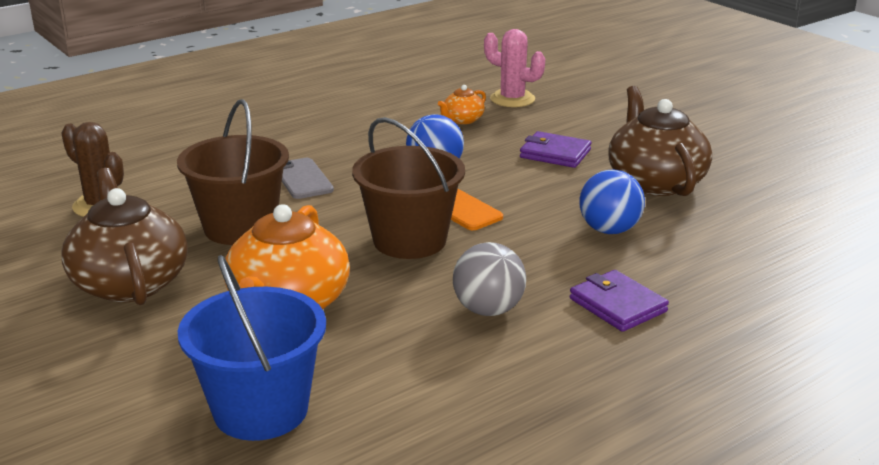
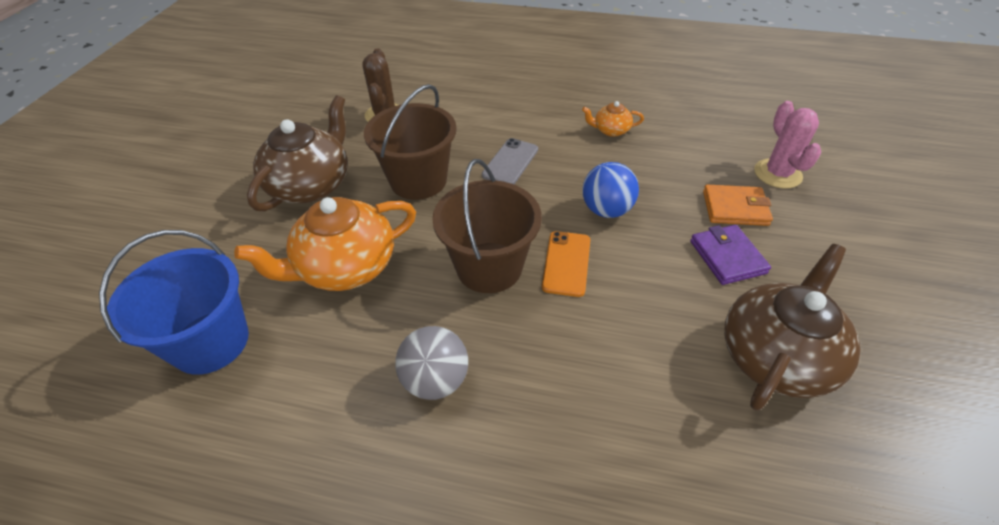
camera: 50 degrees right, 20 degrees up
(462, 120) = (701, 172): orange teapot -> orange teapot (610, 130)
(517, 128) = (735, 208): none -> orange wallet
(609, 230) = (646, 378): blue ball -> none
(617, 305) = (526, 468): purple wallet -> none

